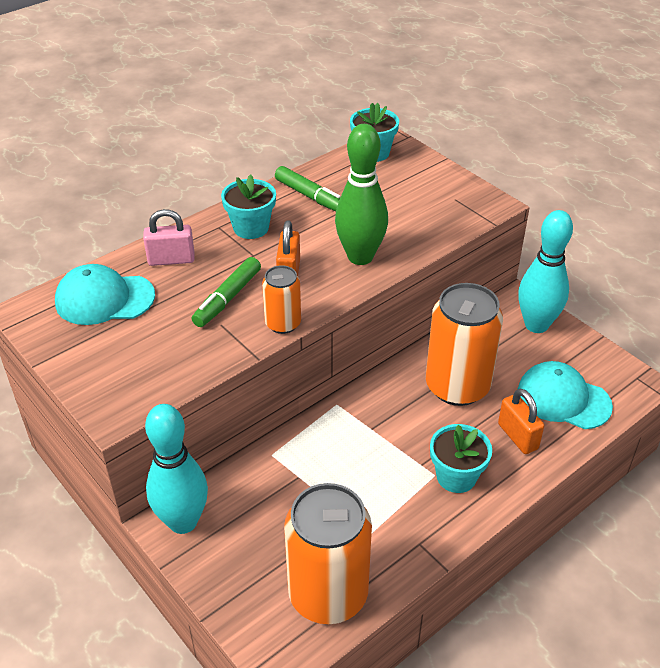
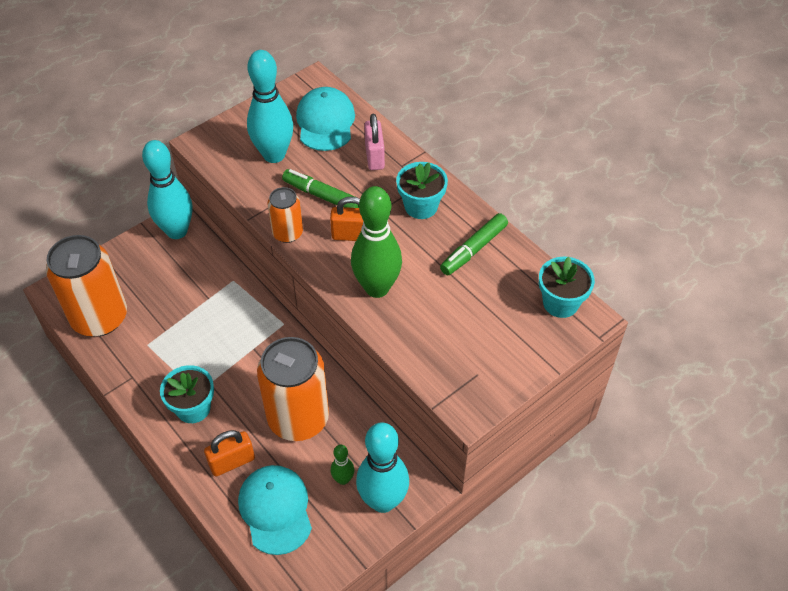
camera: 90 degrees right, 10 degrees up
(152, 341) = (274, 155): none -> turquoise bowling pin
(520, 351) = (343, 479): none -> green bowling pin
(563, 399) = (275, 509): turquoise cap -> turquoise cap turned 45 degrees counterclockwise

